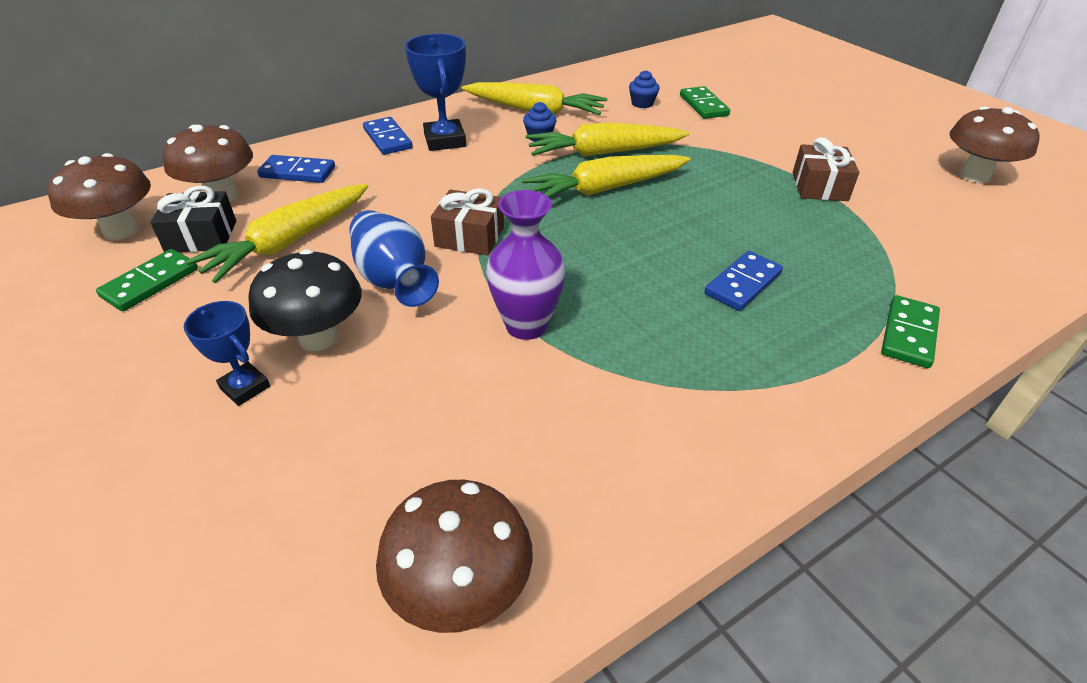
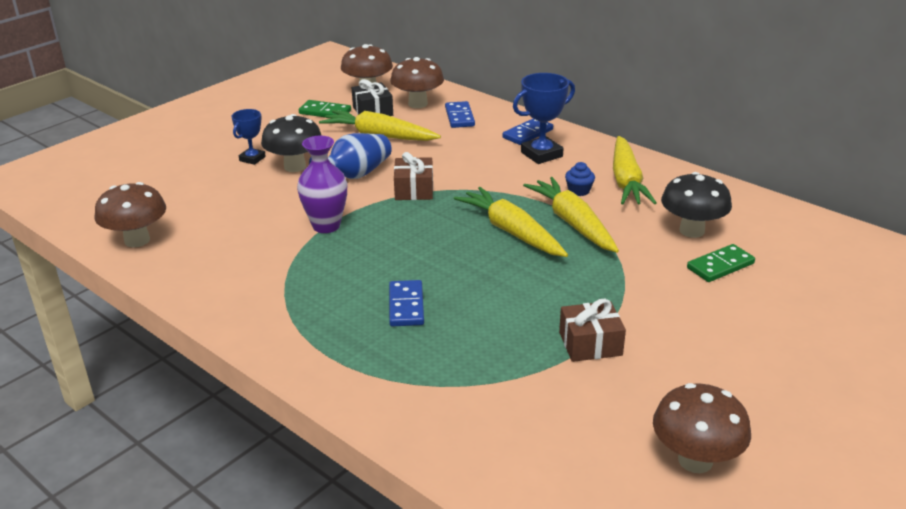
camera: 75 degrees right, 10 degrees down
(642, 103) = (691, 231): blue cupcake -> black mushroom
(743, 284) = (406, 306): blue domino -> blue domino turned 60 degrees clockwise
(909, 334) = (370, 389): green domino -> none

